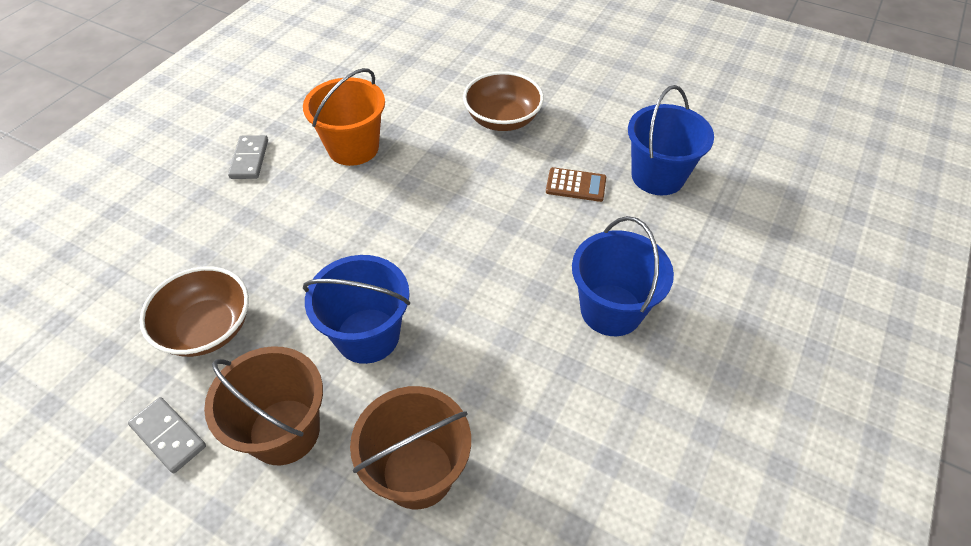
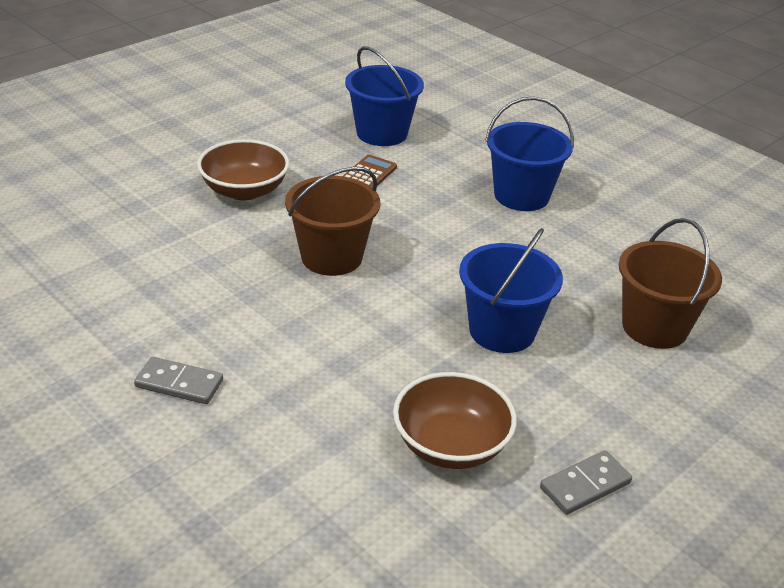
camera: 75 degrees left, 15 degrees down
(284, 431) = (598, 400): brown bucket -> brown bucket (331, 257)
(353, 148) = (218, 296): orange bucket -> none

